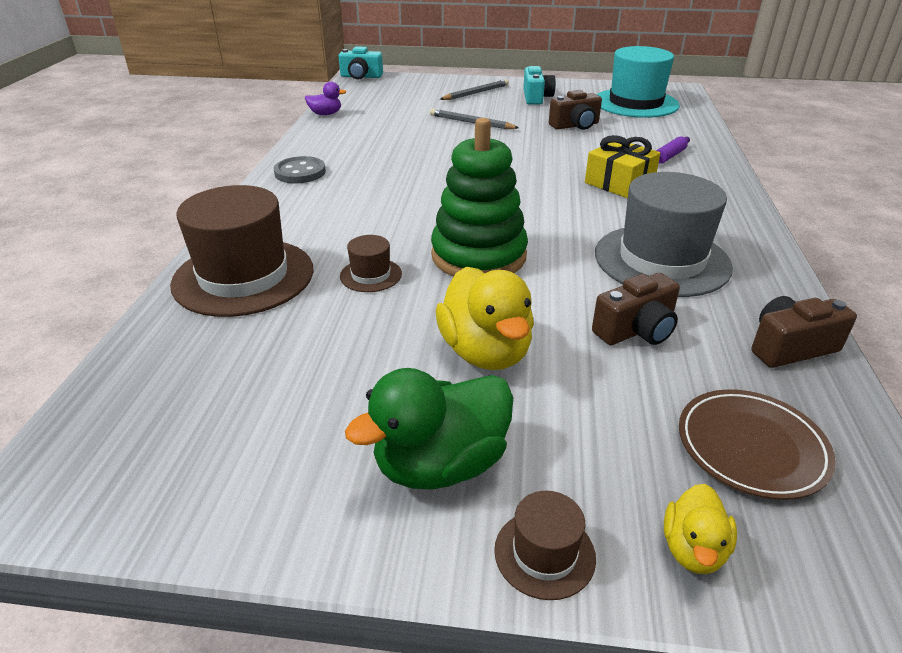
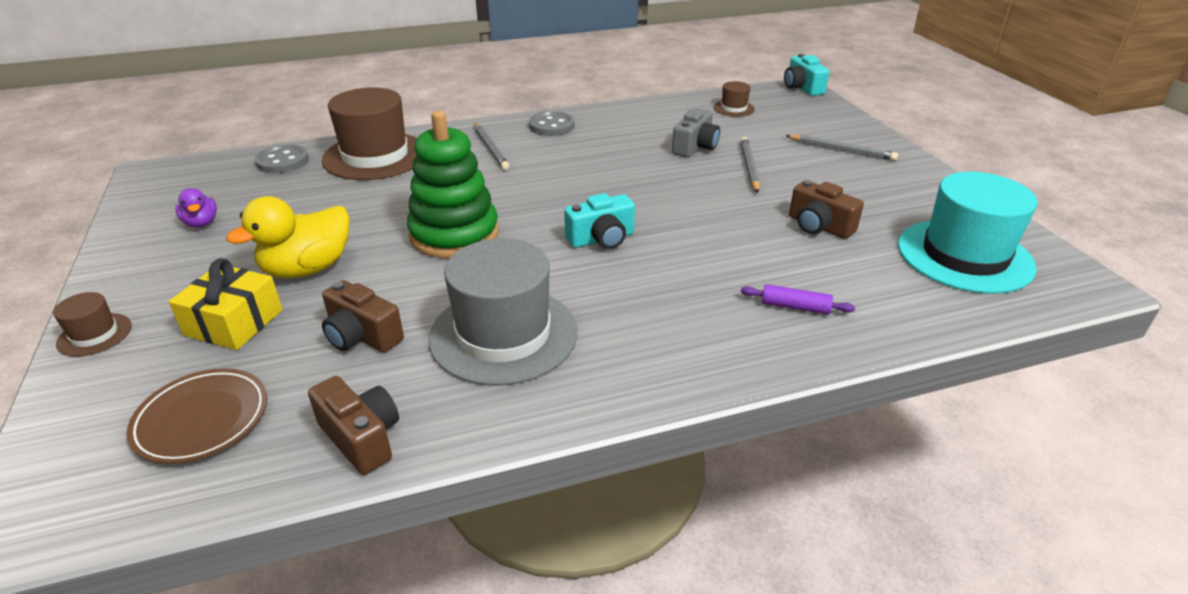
camera: 65 degrees right, 0 degrees up
(168, 349) = (282, 161): none -> grey button
(311, 209) = (490, 148): none -> grey pencil
(325, 114) = (684, 101): purple duck -> purple duck (201, 223)
(371, 275) = (399, 198): brown hat -> brown hat (733, 108)
(417, 130) = (695, 147): none -> grey camera
(440, 464) = (177, 279): green duck -> none
(536, 98) = (880, 186): turquoise camera -> turquoise camera (601, 239)
(619, 183) = (675, 282): yellow gift -> yellow gift (234, 322)
(693, 549) = (90, 397): yellow duck -> none

